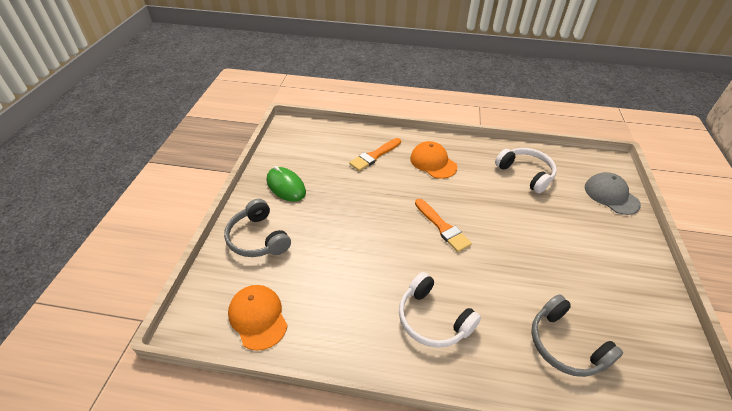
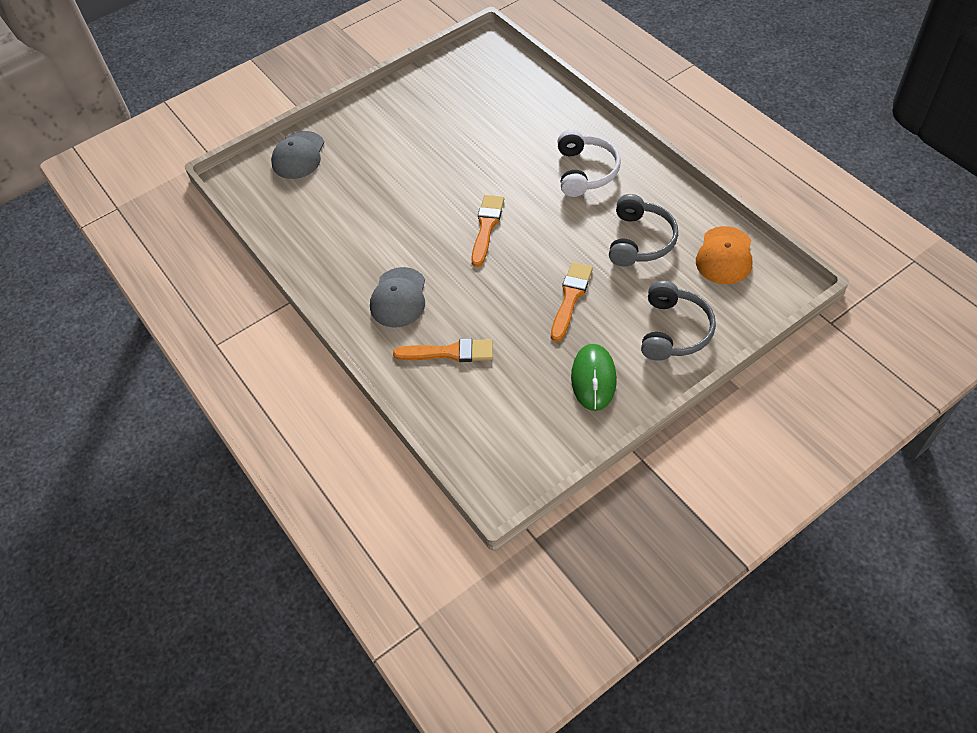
camera: 130 degrees left, 10 degrees up
(341, 218) = (570, 298): none -> orange brush
(433, 162) = (399, 298): orange cap -> grey cap
(526, 174) = (331, 222): white headphones -> none
(565, 345) = (514, 106): grey headphones -> grey headphones (640, 240)

